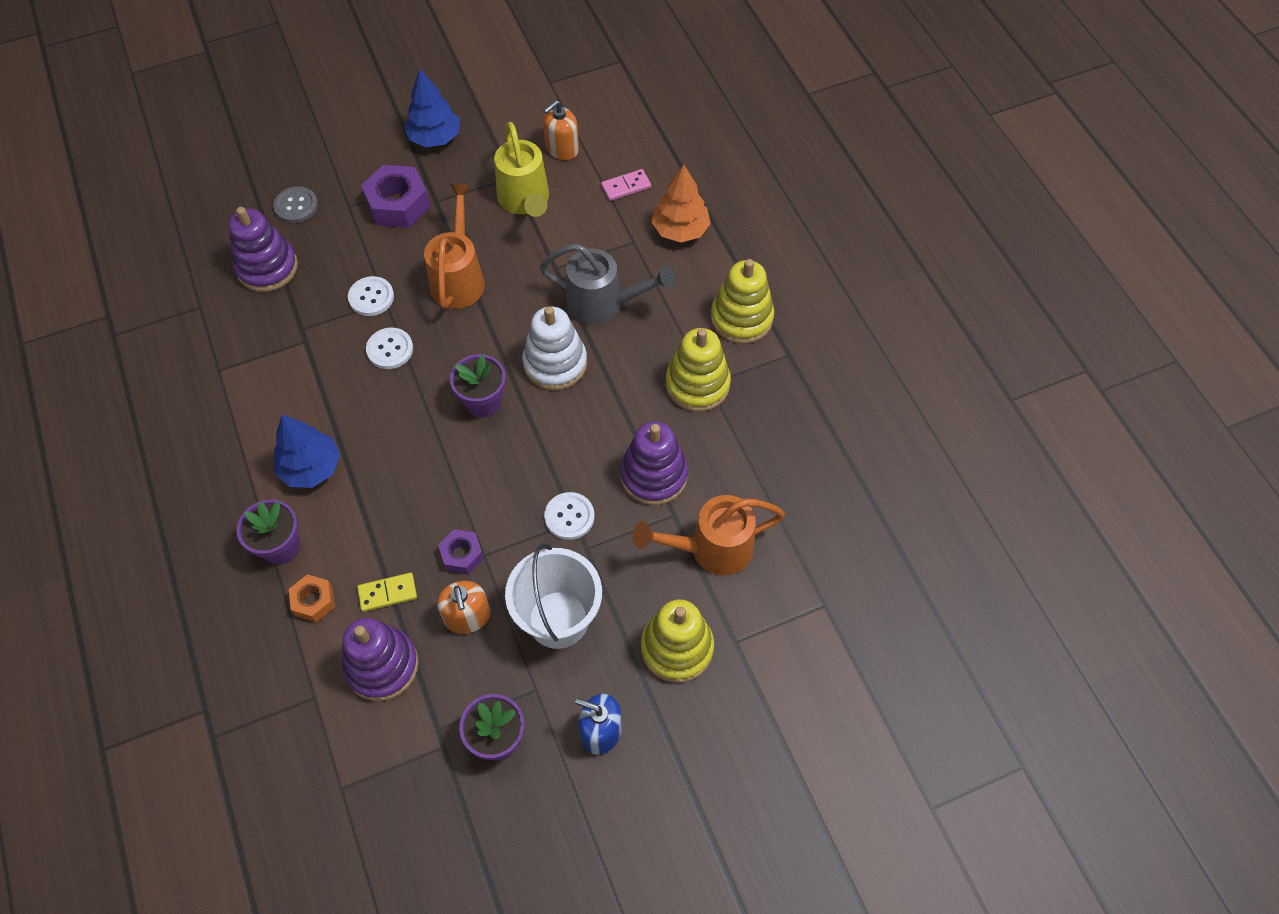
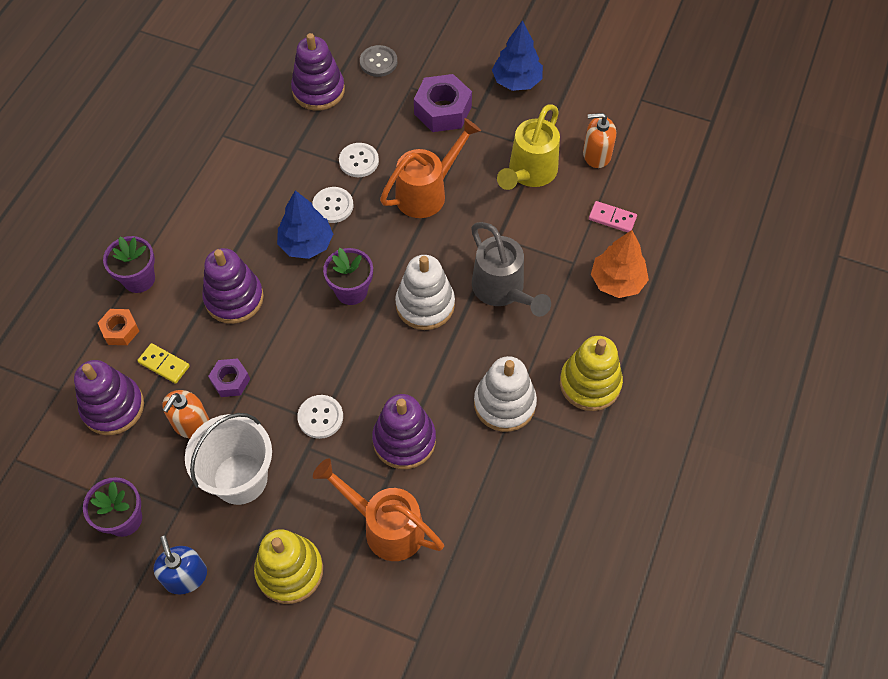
camera: 45 degrees right, 0 degrees up
(311, 468) = (207, 244): blue tree -> blue tree (306, 244)
(388, 490) = (234, 298): none -> purple stacking toy
(697, 384) = (504, 403): yellow stacking toy -> white stacking toy

